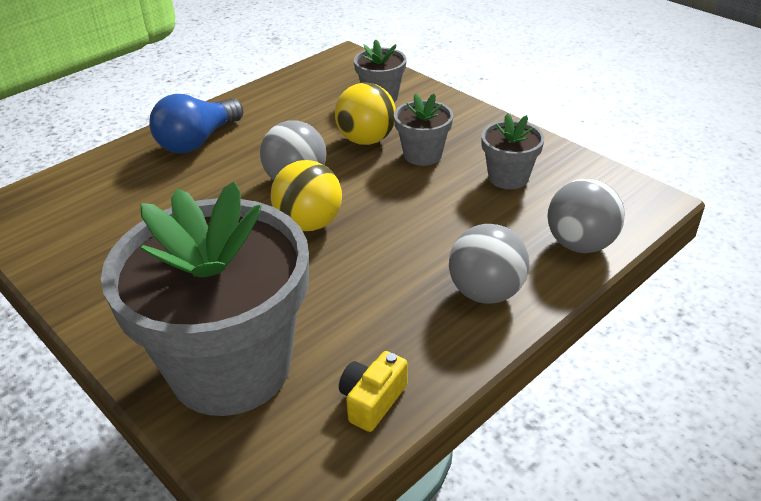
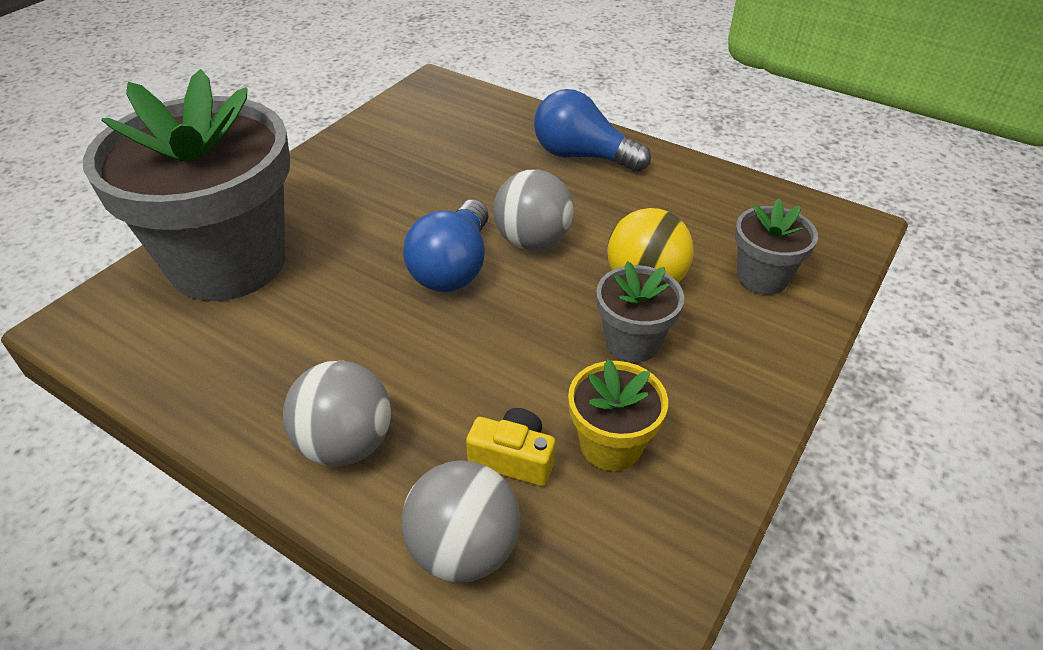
camera: 75 degrees right, 5 degrees up
(309, 223) = (453, 267): yellow ball -> blue light bulb
(372, 400) = (174, 367): yellow camera -> yellow camera (513, 458)
(508, 177) = (610, 445): grey flower pot -> yellow flower pot

